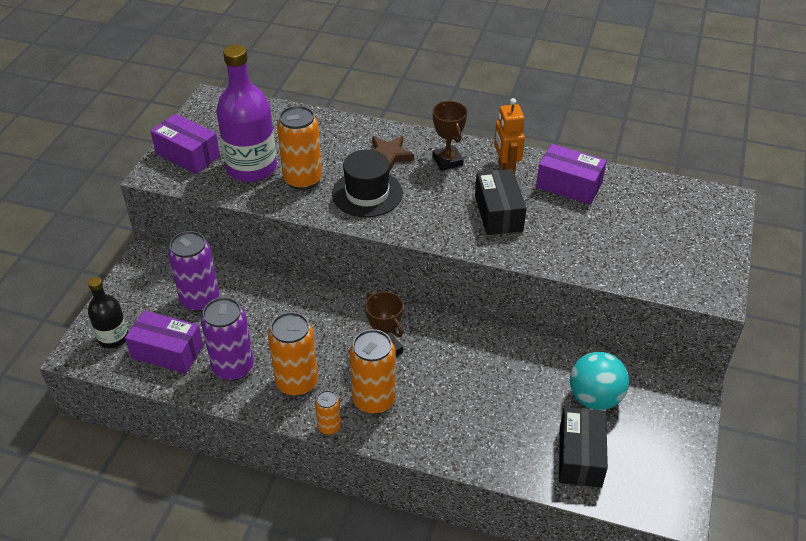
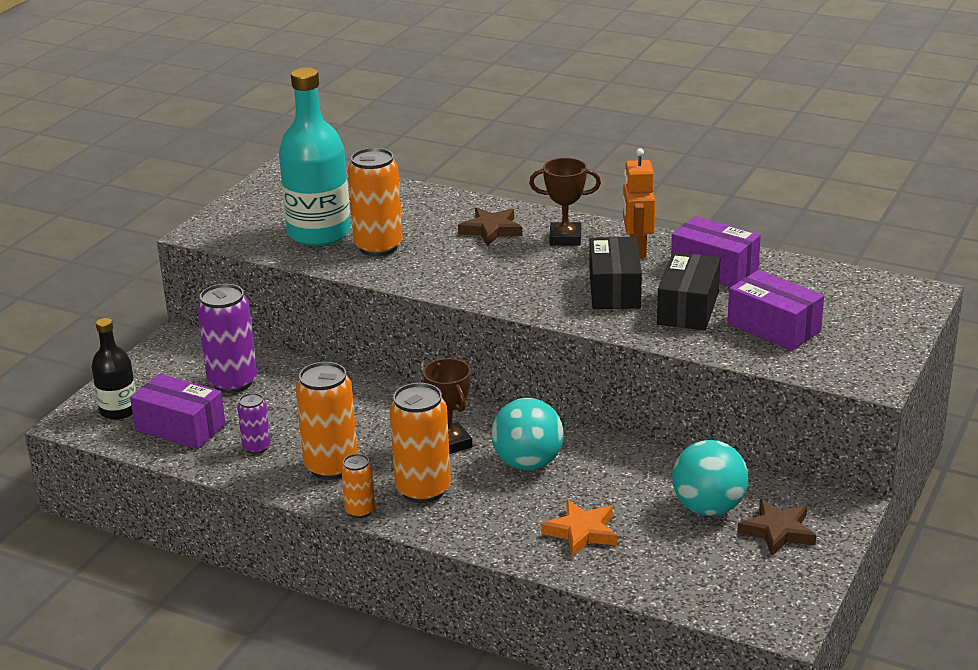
camera: 10 degrees right, 15 degrees down
(188, 155) = (245, 218): purple box -> purple box (773, 327)
(233, 367) = (256, 447): purple can -> purple can, size x0.53
(252, 168) = (319, 233): purple bottle -> turquoise bottle
(367, 193) = (454, 263): black hat -> none
(447, 161) = (565, 238): brown trophy -> brown trophy turned 75 degrees counterclockwise
(449, 365) = (528, 463): none -> turquoise ball
(505, 432) = (581, 532): none -> orange star
(580, 456) = (672, 562): black box -> black box (688, 308)
(651, 417) = (777, 531): none -> brown star

